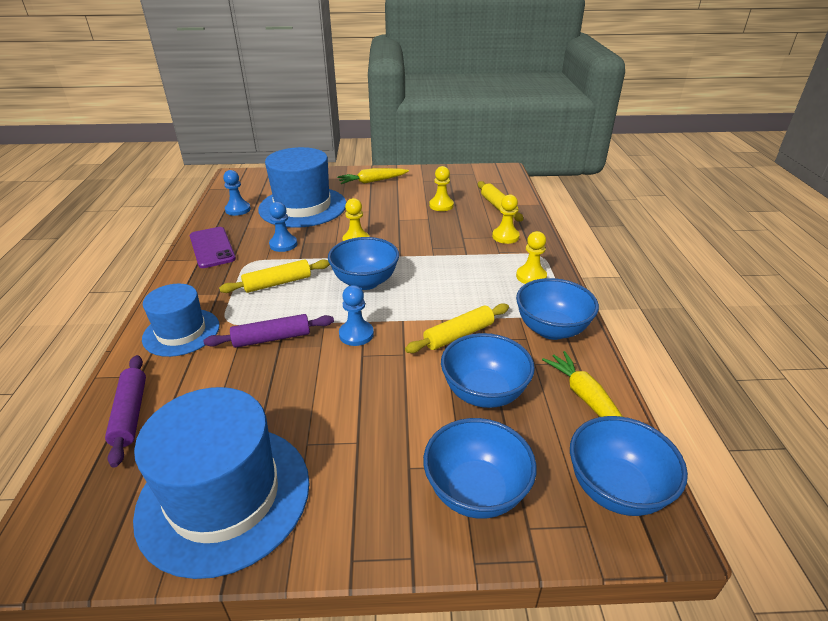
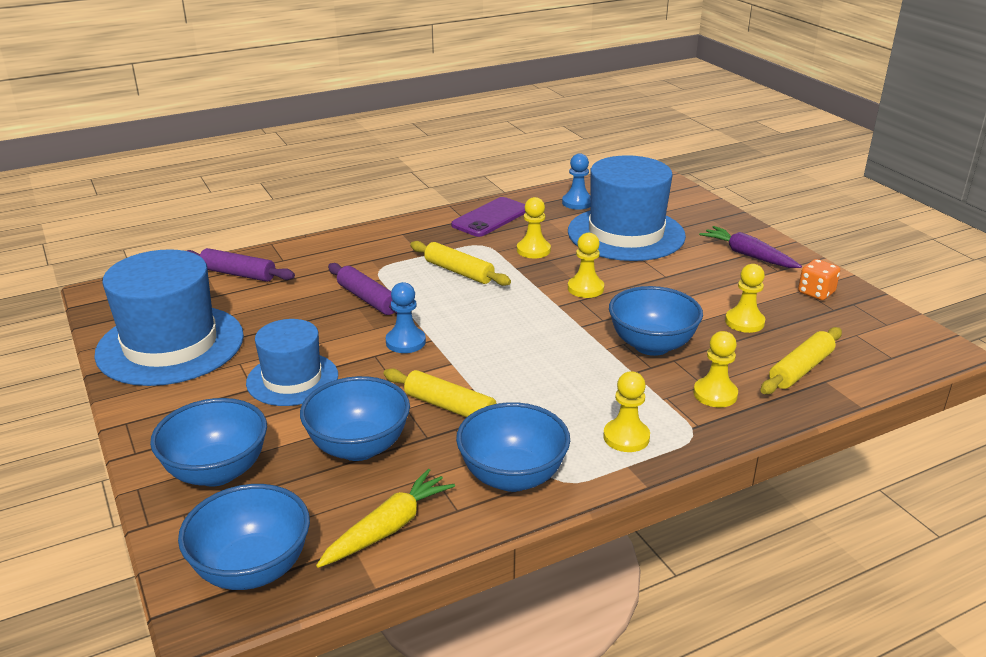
camera: 65 degrees right, 5 degrees down
(130, 414) = (238, 274): purple rolling pin -> purple rolling pin turned 60 degrees clockwise
(181, 332) = (348, 255): blue hat -> blue hat (292, 379)
(283, 244) = (533, 250): blue pawn -> yellow pawn
(365, 282) = (504, 319): blue bowl -> blue bowl (651, 345)
(372, 181) = (747, 255): yellow carrot -> purple carrot
(429, 178) = (816, 293): none -> orange dice

